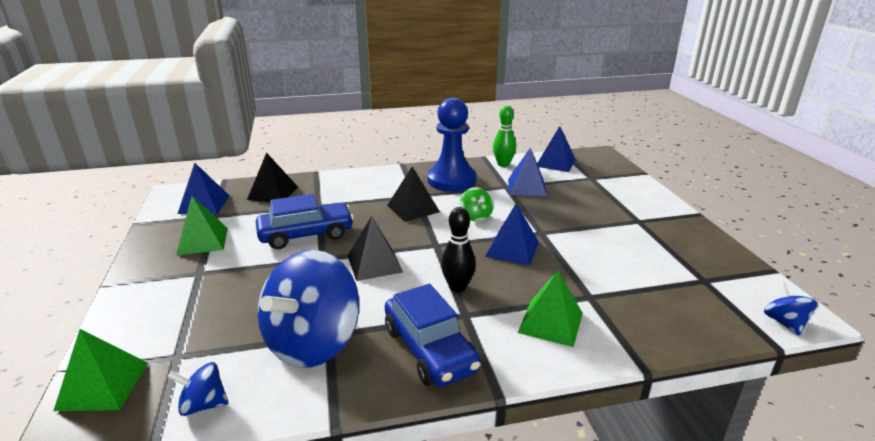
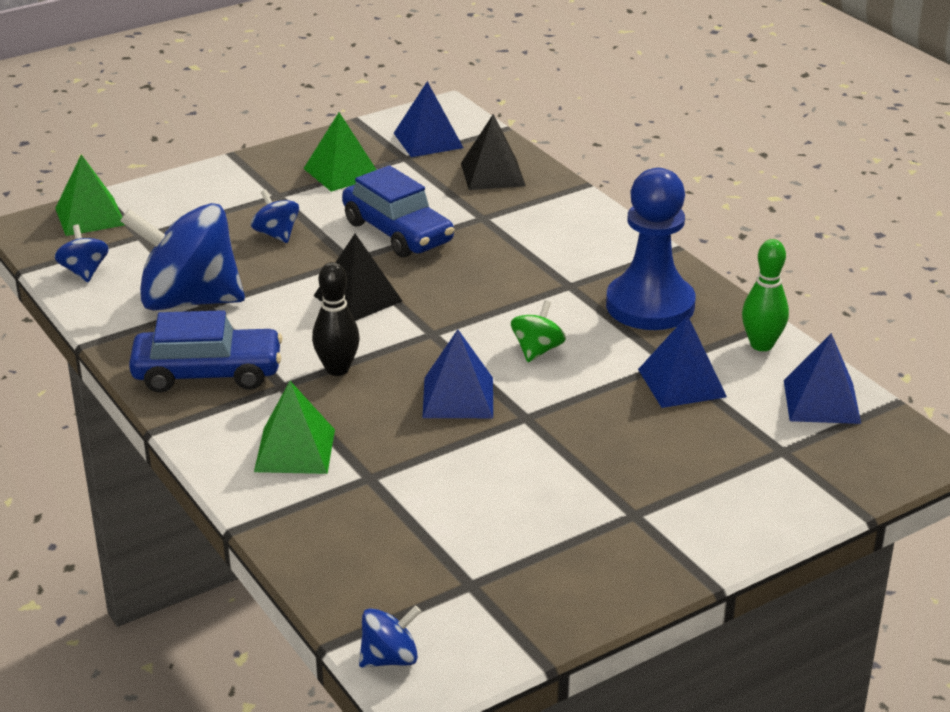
camera: 70 degrees right, 5 degrees up
(256, 282) = (276, 234): none -> blue spinning top
(413, 208) = (525, 292): black pyramid -> none
(429, 349) = (208, 373): blue car -> blue car turned 135 degrees counterclockwise
(476, 216) = (537, 350): green spinning top -> green spinning top turned 150 degrees clockwise

